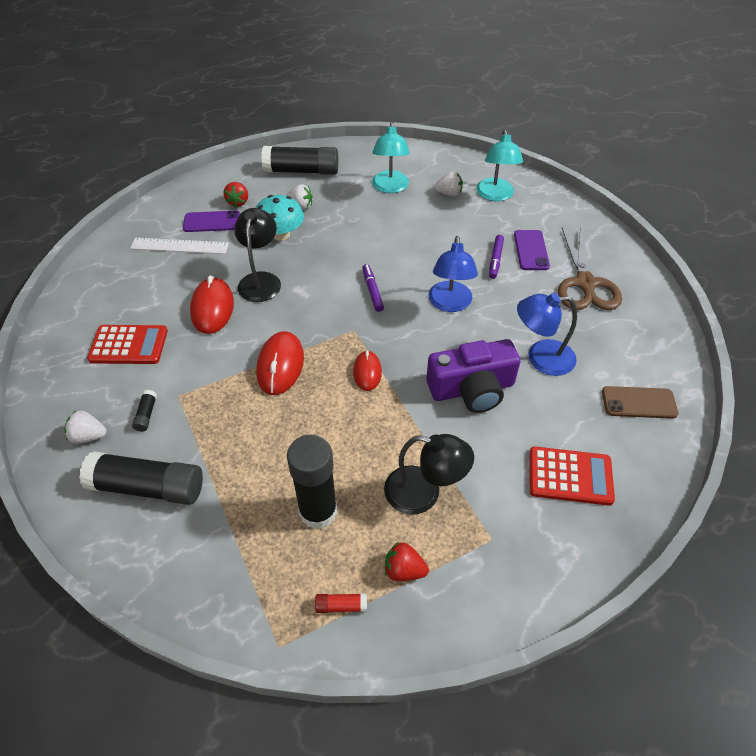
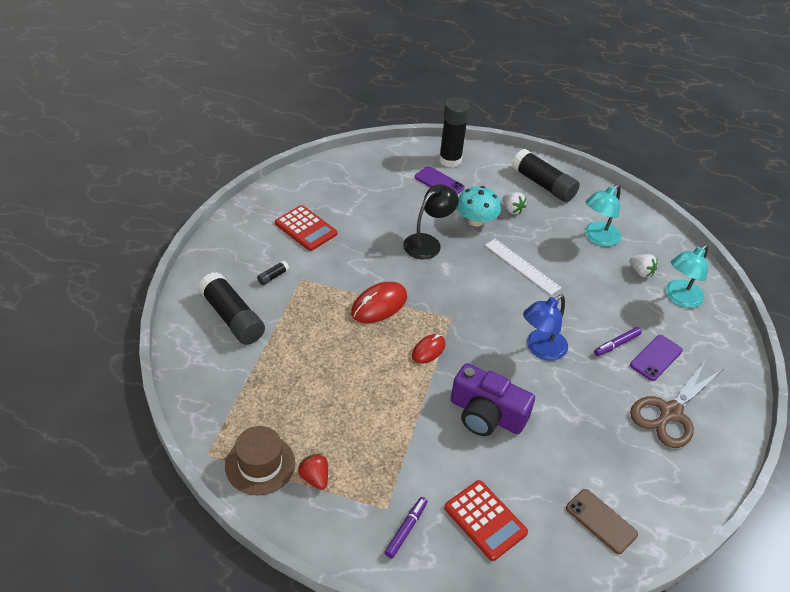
camera: 40 degrees right, 5 degrees down
(88, 436) = (232, 266): white strawberry -> none
(179, 246) = (401, 185): white ruler -> white ruler (522, 266)
(212, 308) = (377, 240): red mouse -> none
(238, 202) = (472, 179): red strawberry -> none
(318, 511) = (305, 405): black glue stick -> black glue stick (450, 160)
(341, 606) = (260, 464): red glue stick -> brown hat
(372, 291) = (495, 301): purple marker -> purple marker (406, 529)
(424, 493) = (377, 448): black lamp -> none
(541, 358) = (563, 434): blue lamp -> none

